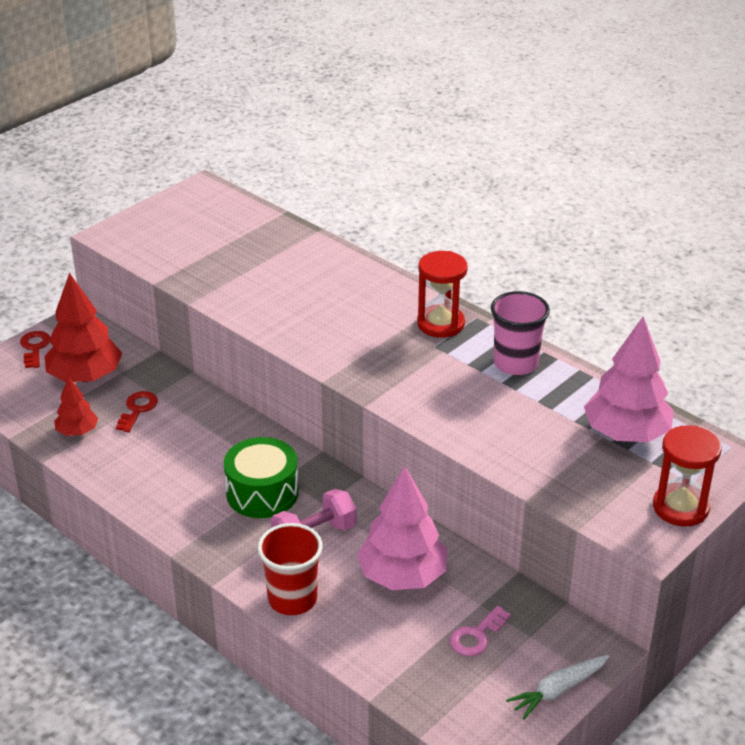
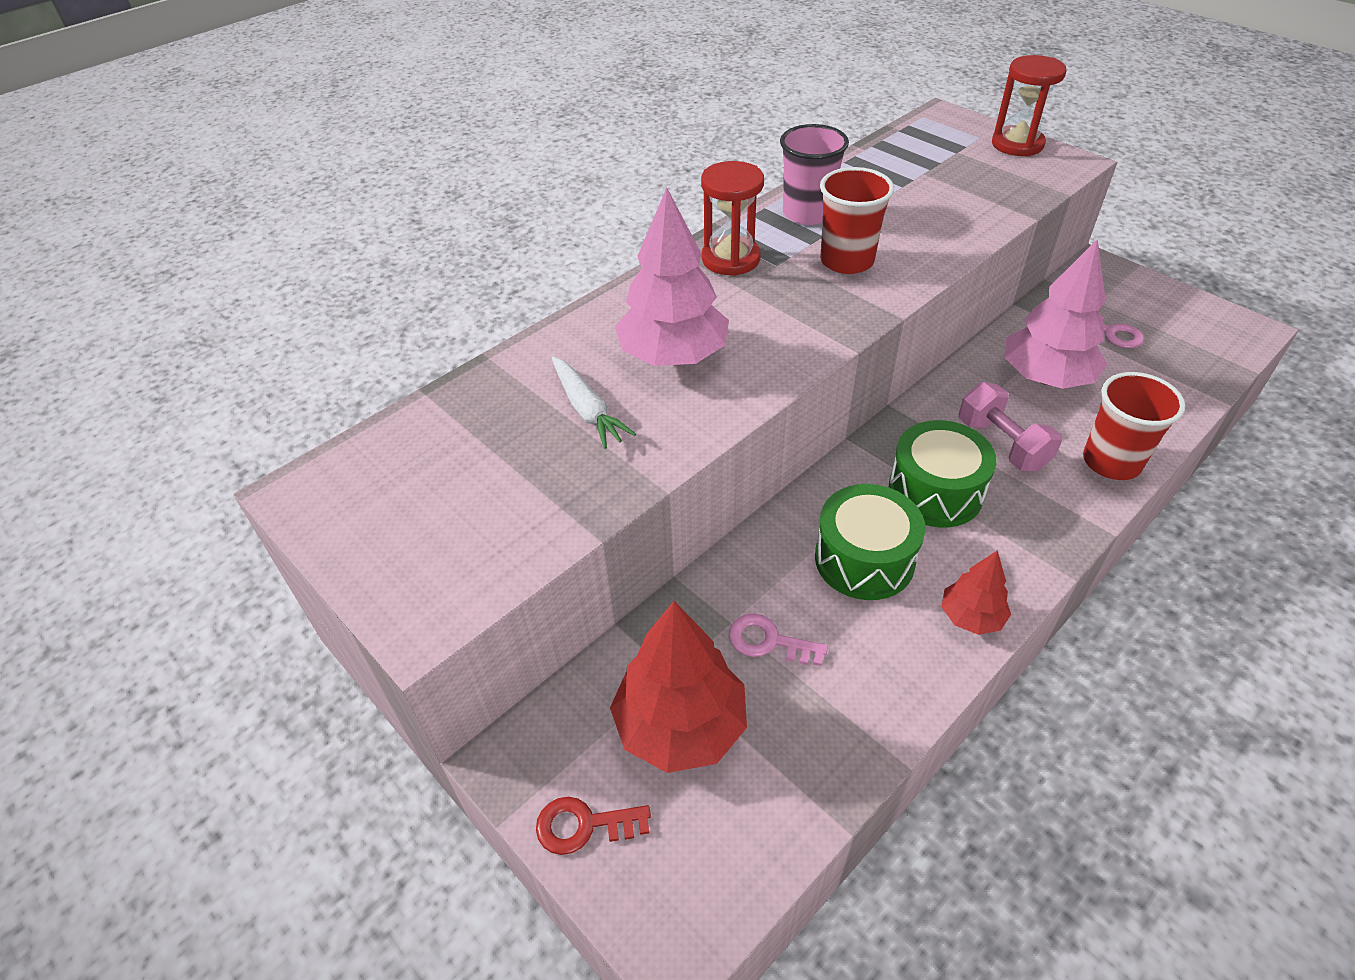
camera: 85 degrees left, 10 degrees up
(77, 431) = (828, 722): red tree -> red tree (971, 617)
(138, 409) = (769, 641): red key -> pink key
(199, 453) = (864, 559): none -> green drum
(442, 382) = (846, 261): none -> red cup
(558, 690) = (1158, 291): white carrot -> white carrot (587, 410)
(626, 434) = (917, 161): pink tree -> pink tree (673, 356)

